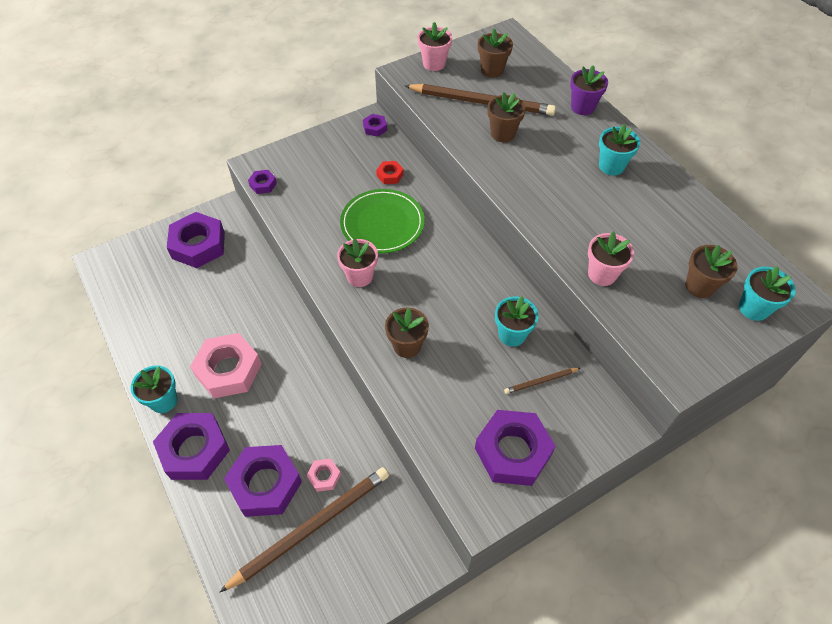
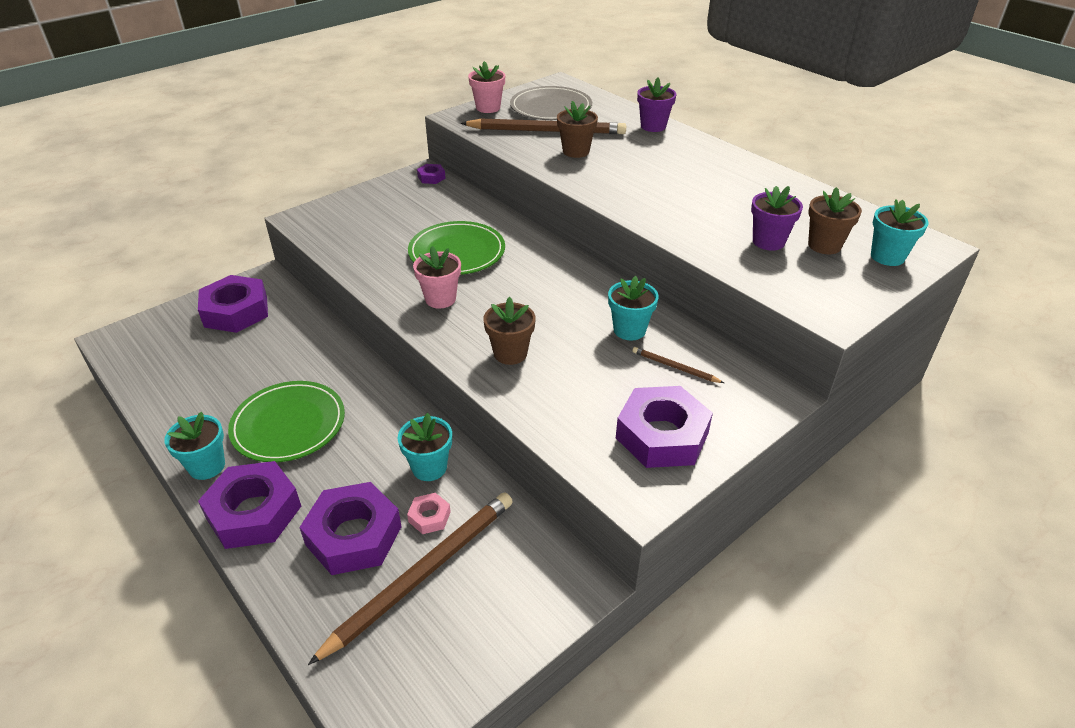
camera: 10 degrees left, 15 degrees down
(228, 370) = (288, 425): pink nut -> green plate
(263, 184) = (311, 233): purple nut -> none
(390, 175) = (456, 212): red nut -> none
(492, 70) = (551, 108): brown flower pot -> grey plate
(541, 381) = (675, 367): brown pencil -> brown pencil turned 60 degrees clockwise
(602, 274) = (717, 246): pink flower pot -> none
(611, 166) = (698, 165): turquoise flower pot -> turquoise flower pot (429, 467)
(649, 274) = (768, 241): none -> purple flower pot

